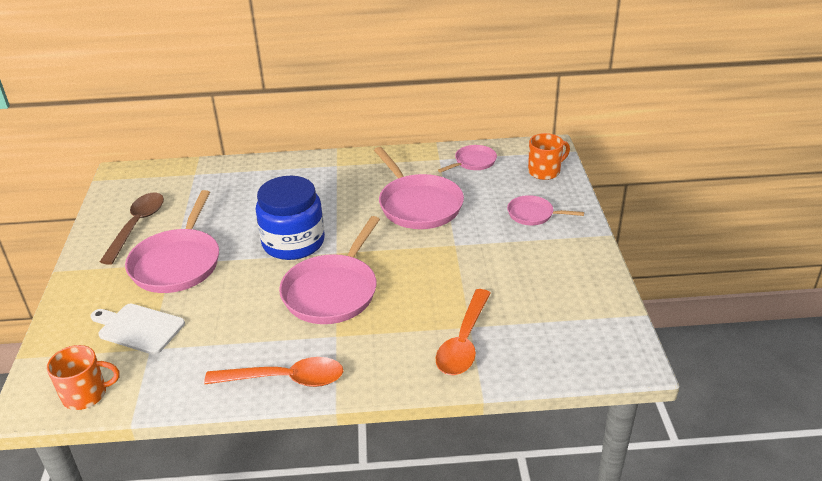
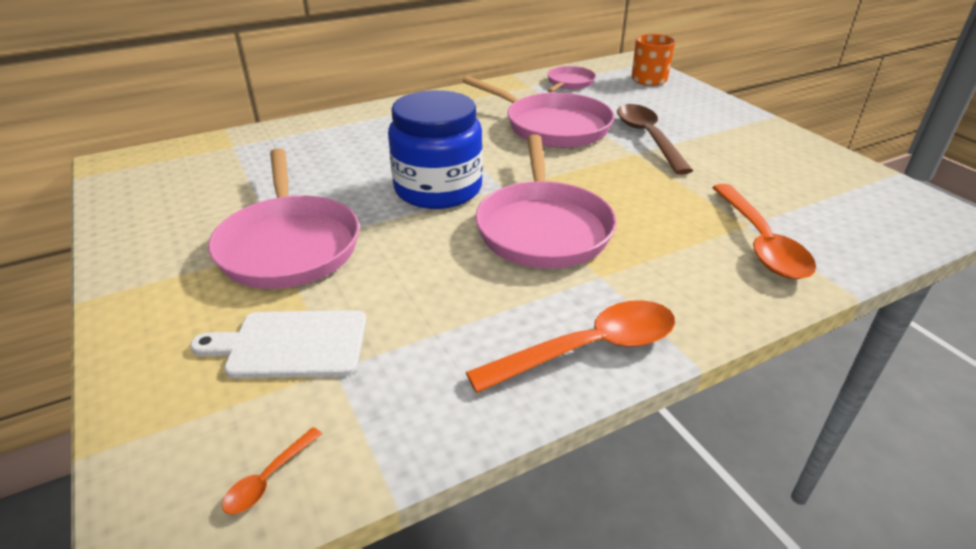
camera: 25 degrees left, 0 degrees up
(86, 394) = (269, 478): orange mug -> orange spoon
(137, 226) = (187, 215): brown spoon -> brown spoon (648, 138)
(533, 214) = (682, 113): pink pan -> none

